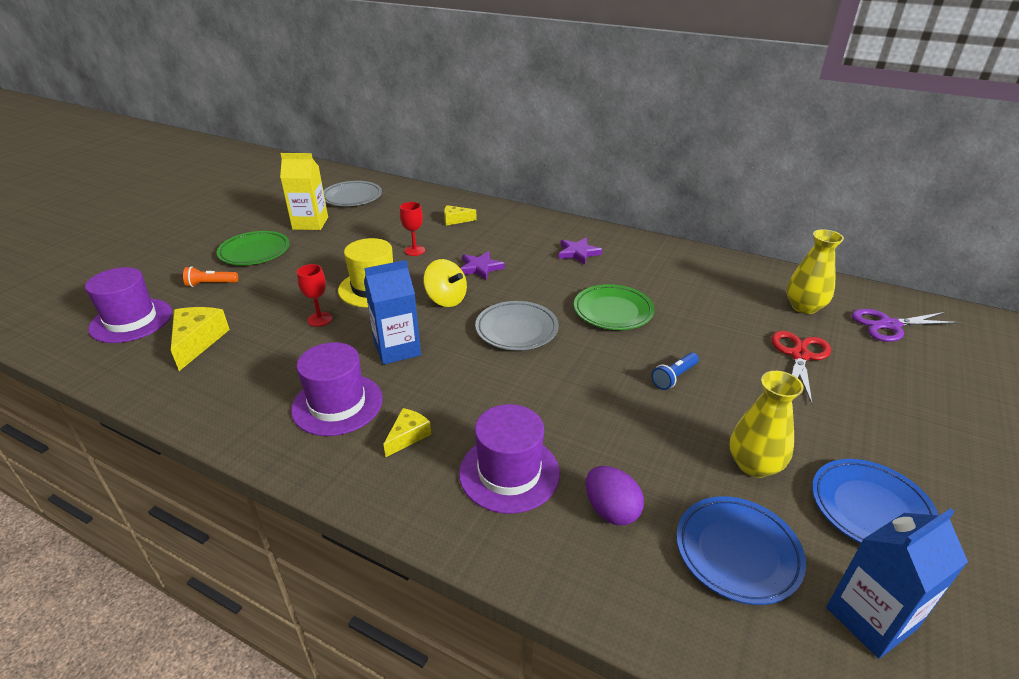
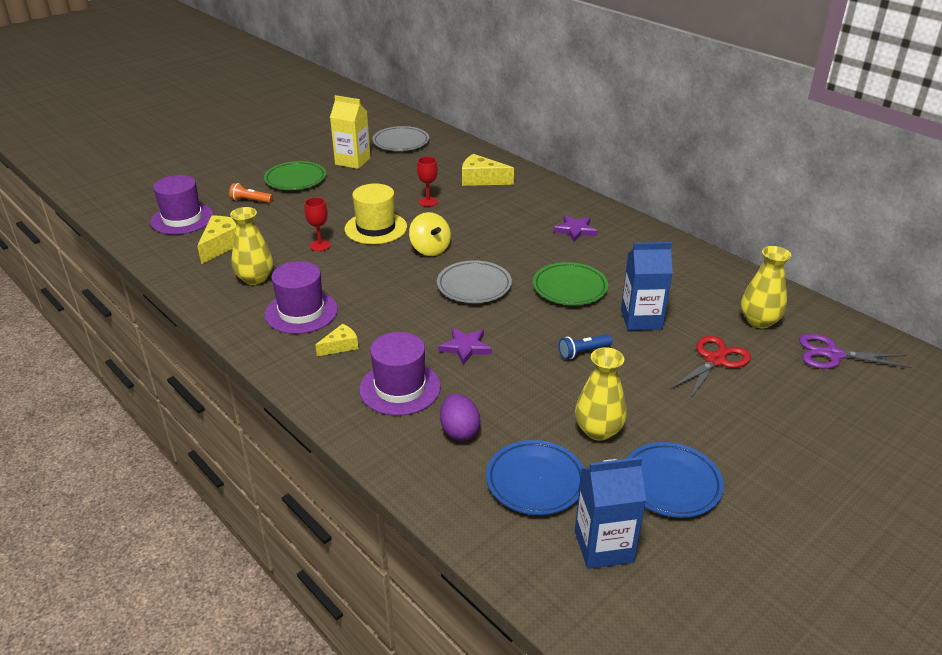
camera: 20 degrees right, 0 degrees up
(258, 375) = (255, 278): none -> yellow vase
(397, 349) = (367, 281): blue carton -> blue carton (641, 319)
(455, 220) = (481, 179): yellow cheese -> yellow cheese, size x1.66
(480, 268) = (476, 227): purple star -> purple star (465, 347)

